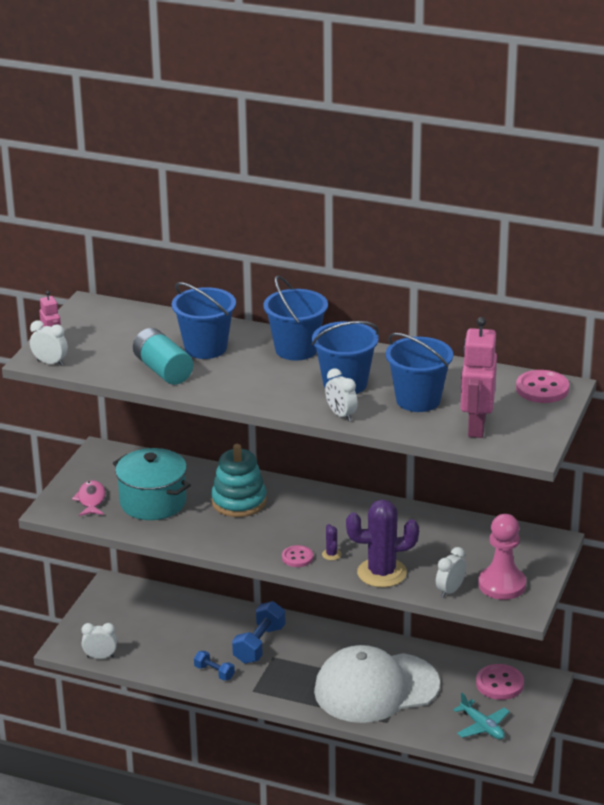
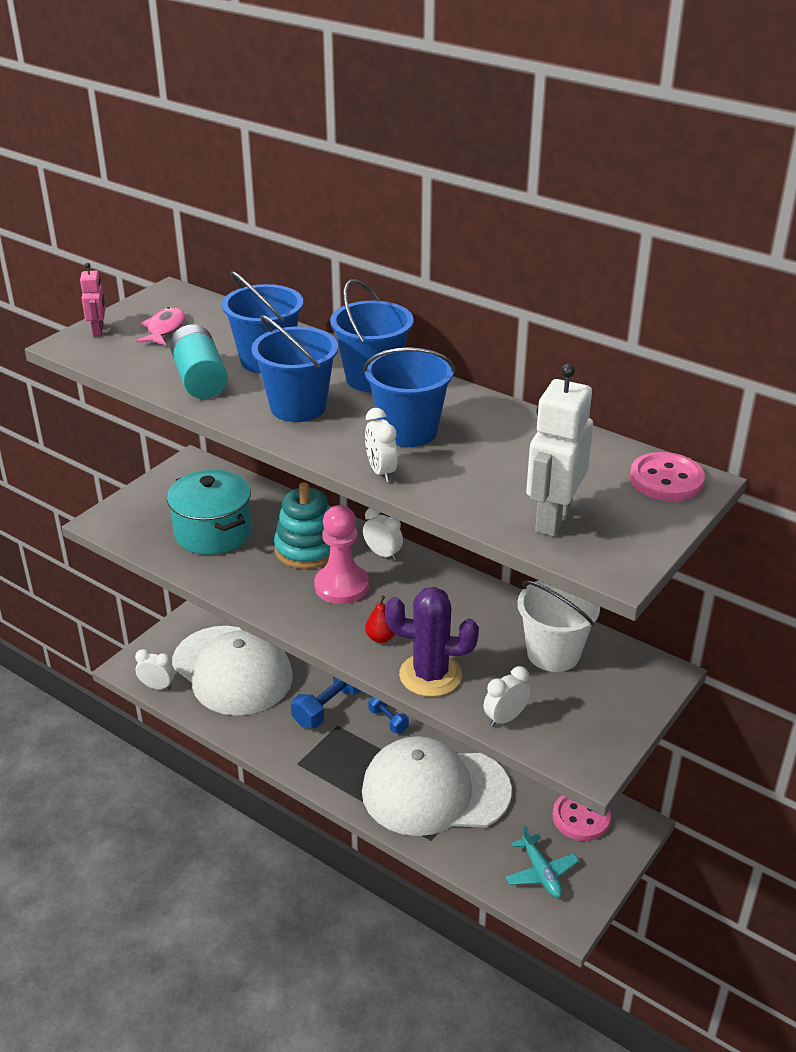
camera: 15 degrees right, 5 degrees up
(50, 363) = (80, 351): white clock -> white clock (383, 554)
(91, 500) = (149, 518): pink fish -> pink fish (164, 329)
(160, 633) = (232, 670): none -> white cap
(214, 672) = (266, 731): blue dumbbell -> blue dumbbell (388, 720)
(297, 557) = (339, 634): pink button -> none
(331, 554) = (381, 638): purple cactus -> red pear
(418, 400) = (491, 468): blue bucket -> blue bucket (298, 407)
(467, 542) = (553, 653): none -> white bucket
(476, 426) = (553, 518): pink robot -> white robot
(502, 585) = (575, 723): pink pawn -> pink pawn (341, 586)

